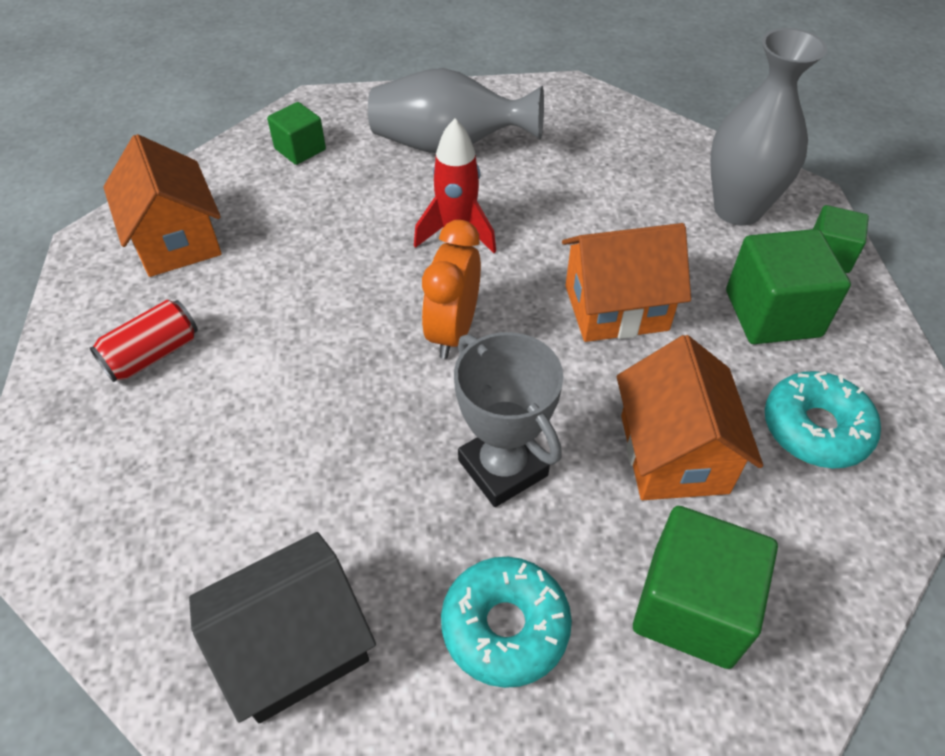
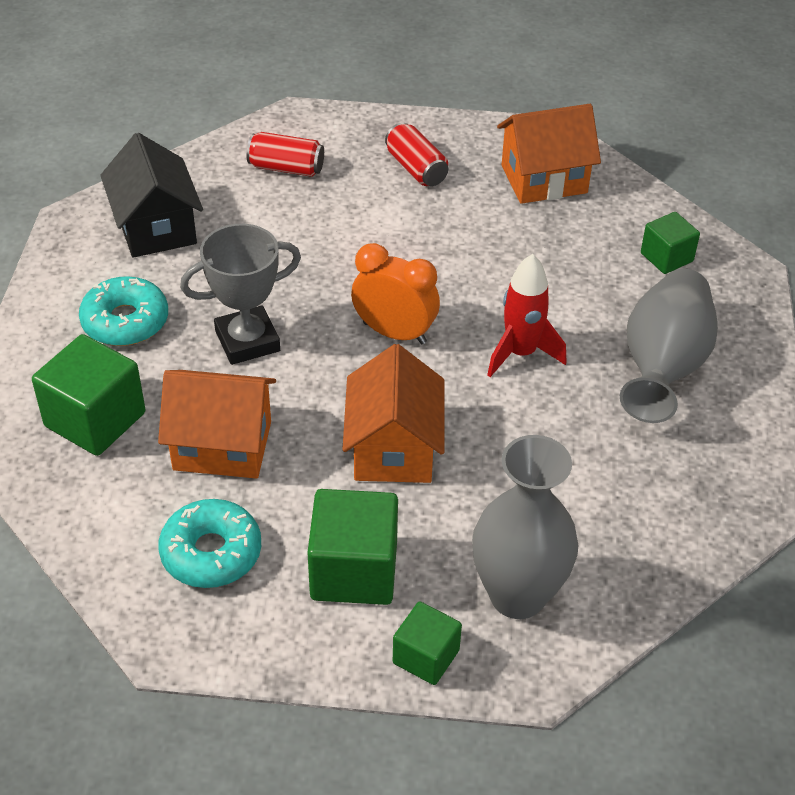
camera: 100 degrees right, 5 degrees down
(146, 500) = (286, 168): none -> red can

